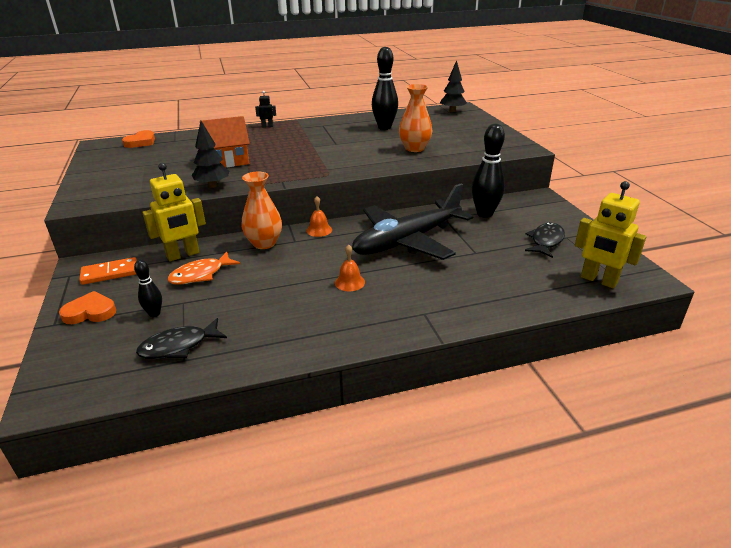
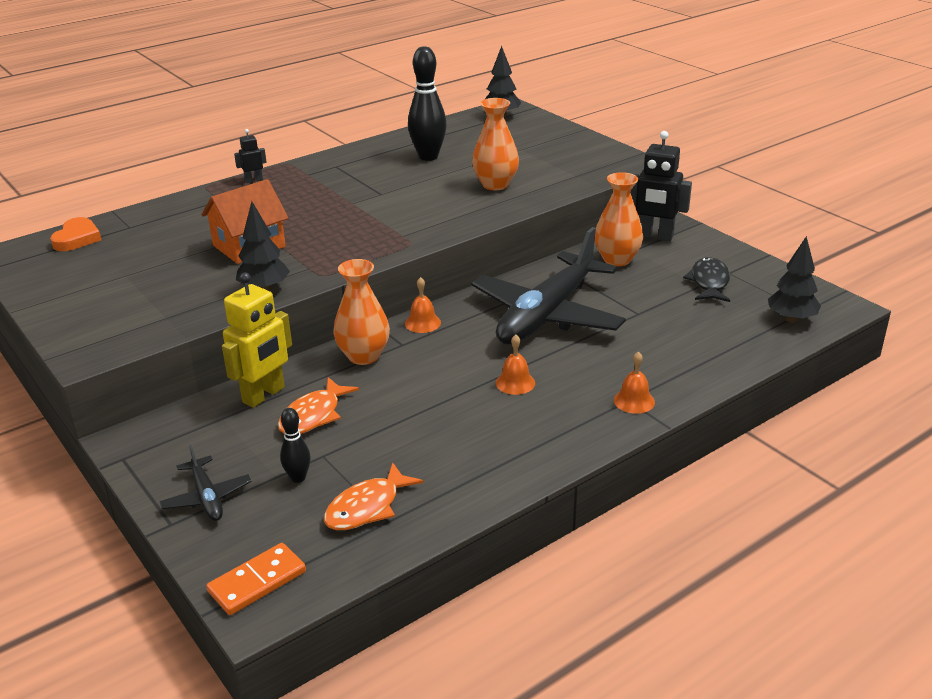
camera: 20 degrees left, 0 degrees up
(90, 312) = (206, 497): orange heart -> black plane
(110, 273) = (181, 442): orange domino -> orange domino (257, 582)
(178, 346) = (367, 507): black fish -> orange fish
(428, 315) = (634, 401): none -> orange bell
(484, 214) = (617, 259): black bowling pin -> orange vase
(524, 203) = (655, 236): none -> black robot
(598, 280) = (791, 319): yellow robot -> black tree

